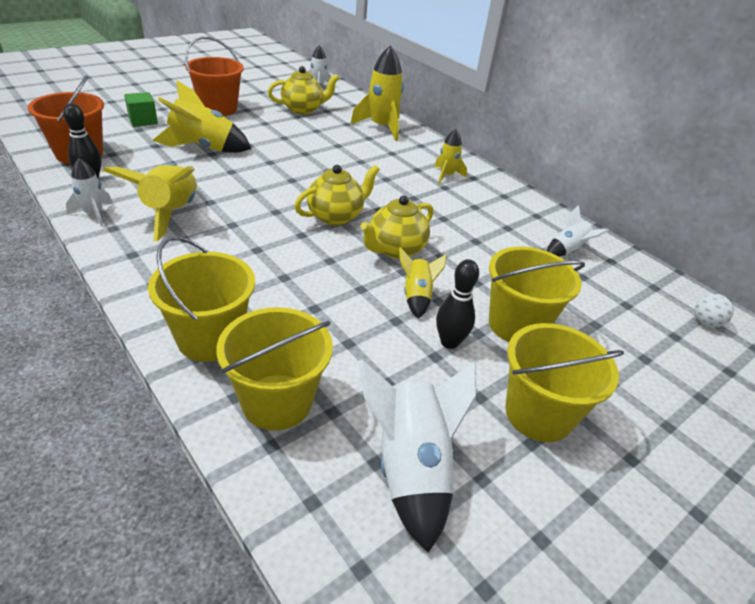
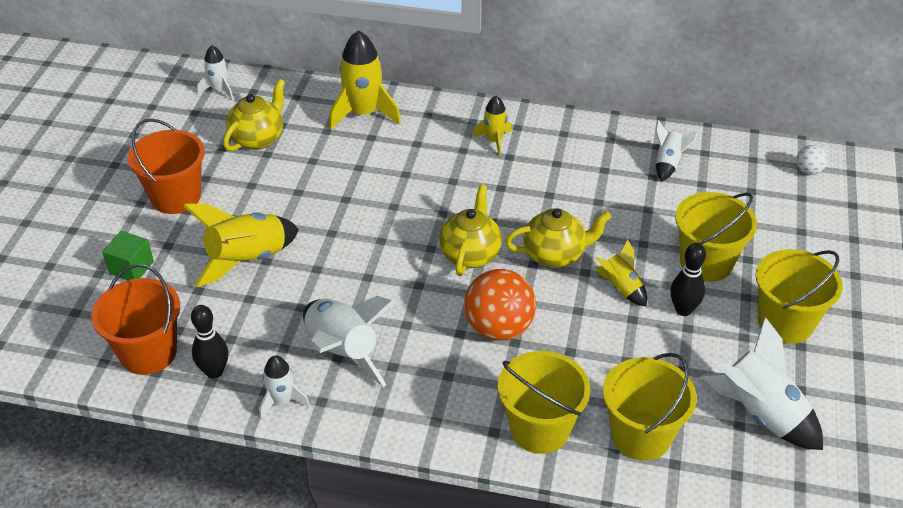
camera: 35 degrees left, 5 degrees up
(170, 214) = (342, 352): yellow rocket -> white rocket
(287, 263) = (498, 328): none -> orange ball
(395, 249) = (555, 255): yellow teapot -> yellow teapot turned 105 degrees counterclockwise

